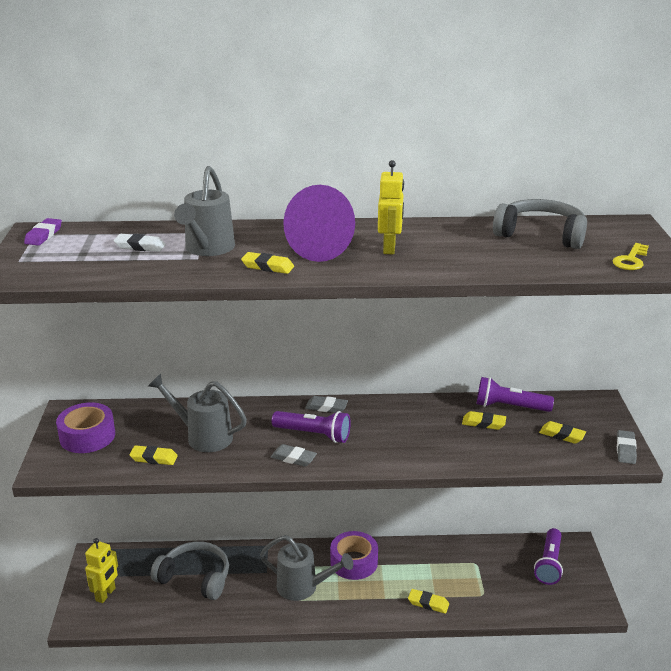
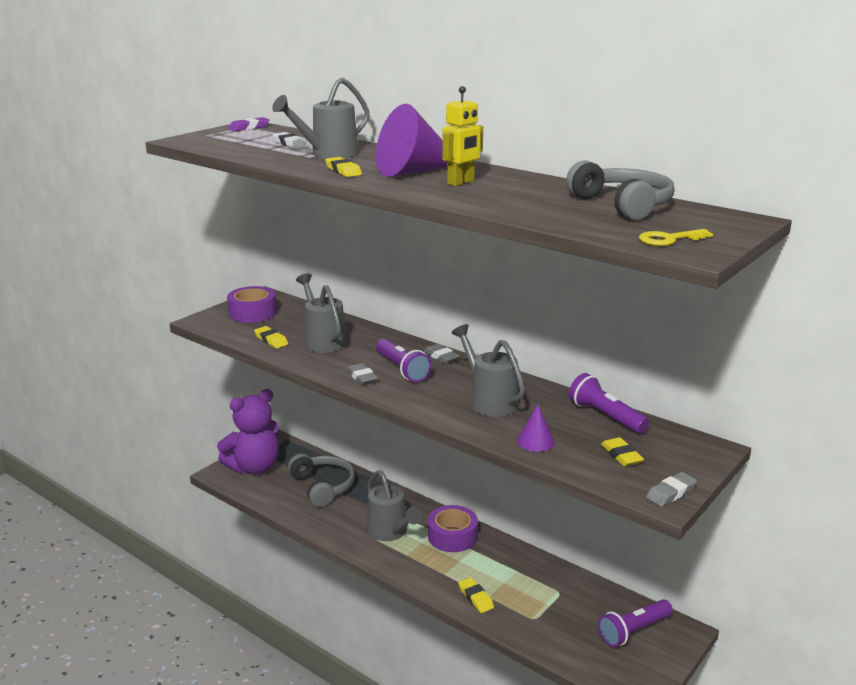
camera: 40 degrees right, 5 degrees down
(106, 594) = (254, 467): yellow robot -> purple teddy bear
(419, 432) = (489, 401): none -> grey watering can
(483, 423) = (558, 417): yellow eraser -> none
(498, 452) = (535, 441): none -> purple cone

